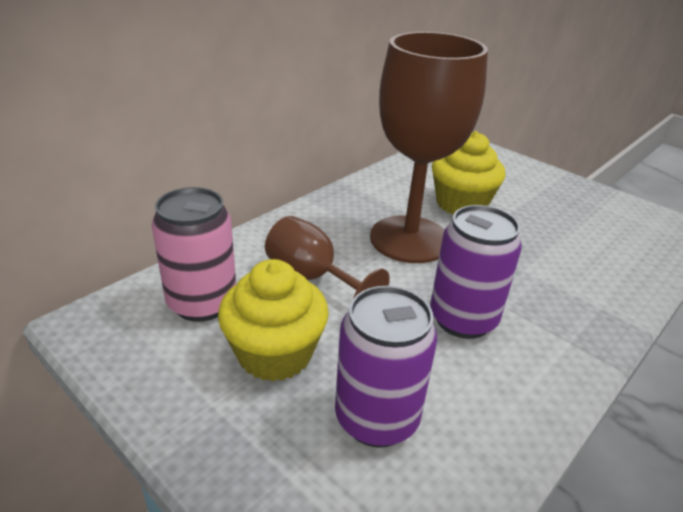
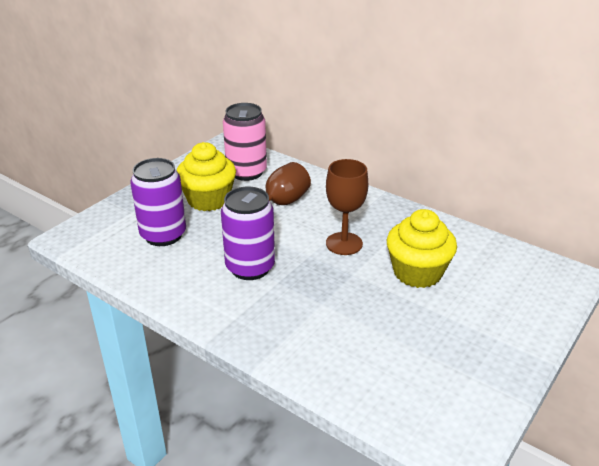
camera: 85 degrees right, 0 degrees up
(409, 239) = (344, 243): brown goblet -> brown goblet, size x0.56

